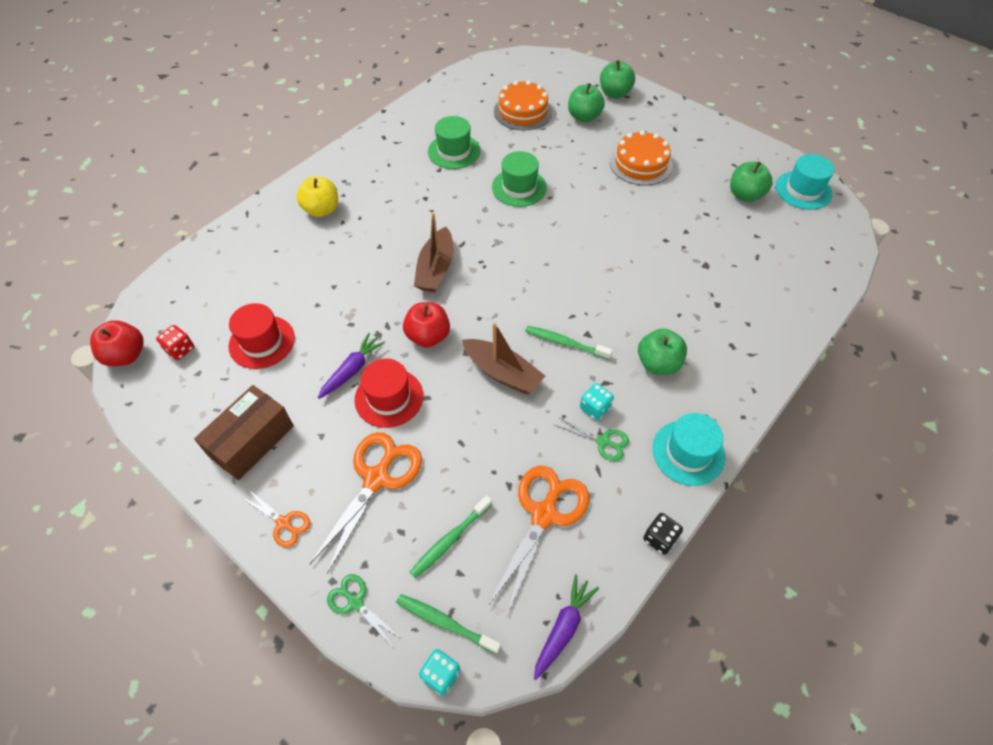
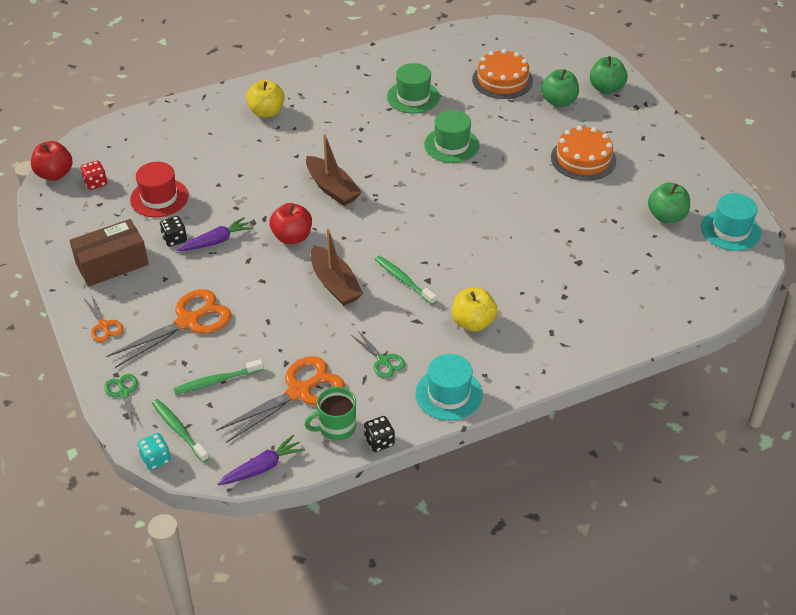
camera: 25 degrees right, 10 degrees down
(306, 384) = (174, 239): none -> black dice
(389, 397) = (232, 270): red hat -> none
(435, 269) = (332, 188): brown boat -> brown boat turned 75 degrees counterclockwise
(595, 408) = (393, 335): turquoise dice -> none
(607, 541) = (336, 427): none -> green mug
(658, 363) = (473, 322): green apple -> yellow apple

